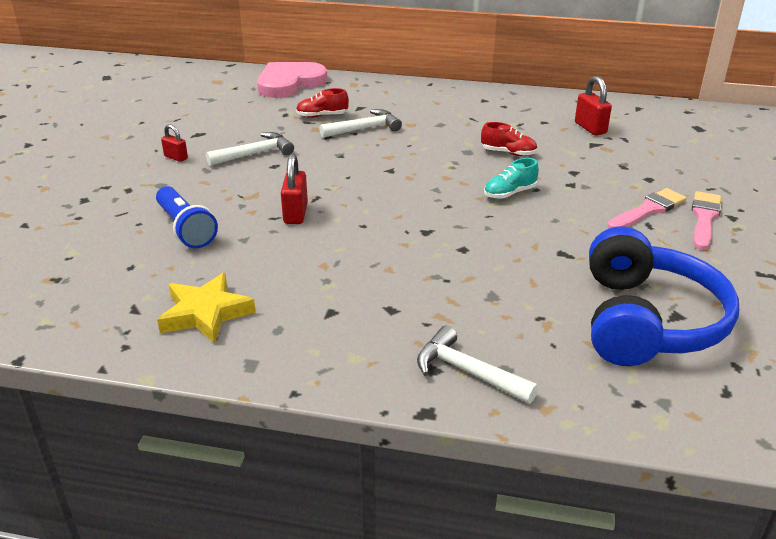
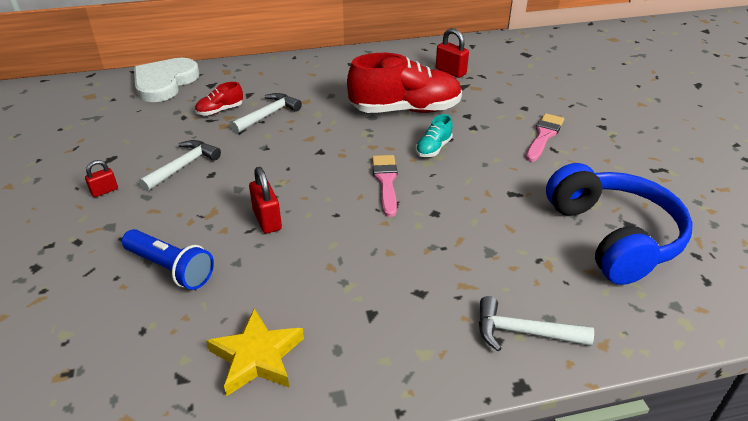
camera: 25 degrees left, 5 degrees up
(176, 157) = (104, 191): red padlock -> red padlock turned 45 degrees counterclockwise
(289, 83) = (164, 83): pink heart -> white heart
(508, 153) = (405, 110): red shoe -> red shoe, size x2.26
(704, 218) = (585, 132): pink brush -> pink brush (386, 182)

